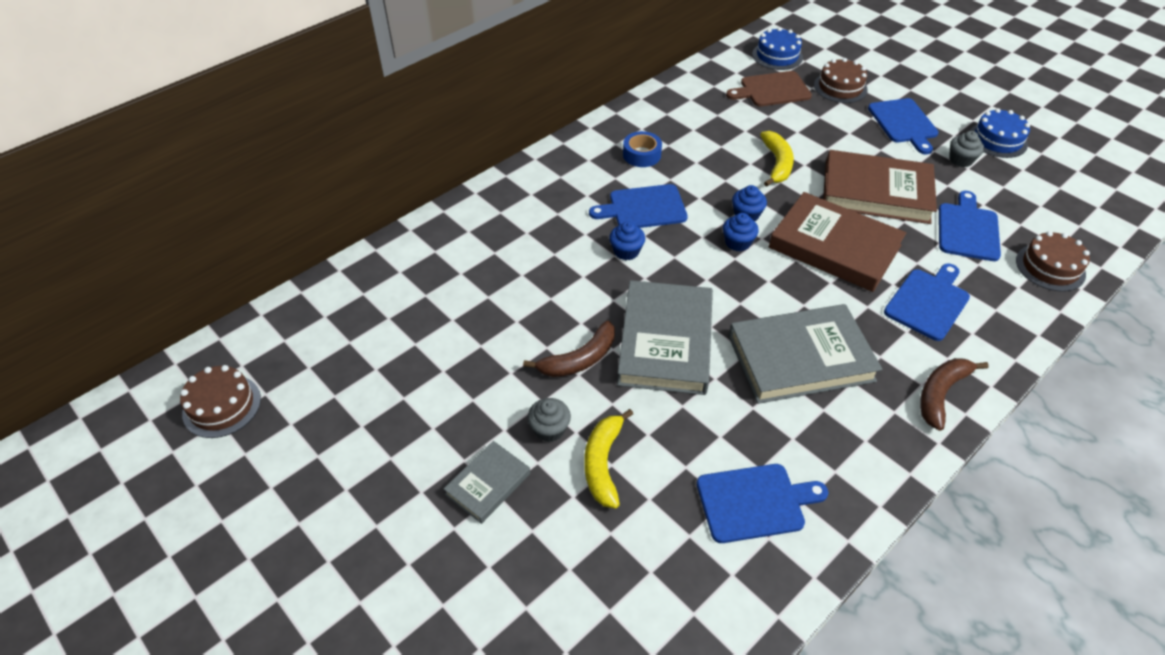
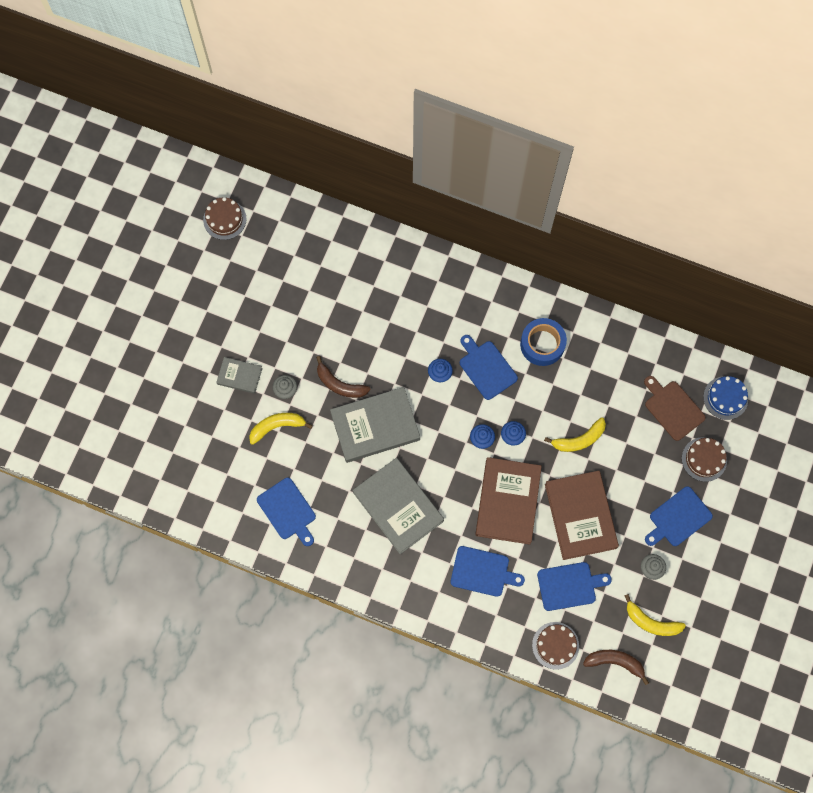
camera: 65 degrees right, 25 degrees up
(641, 155) = (542, 344): blue tape -> blue tape, size x1.51
(941, 394) = (407, 592): brown banana -> brown banana (615, 662)
(997, 140) = (692, 592): blue cake -> none
(1030, 179) = (651, 622): none -> yellow banana

